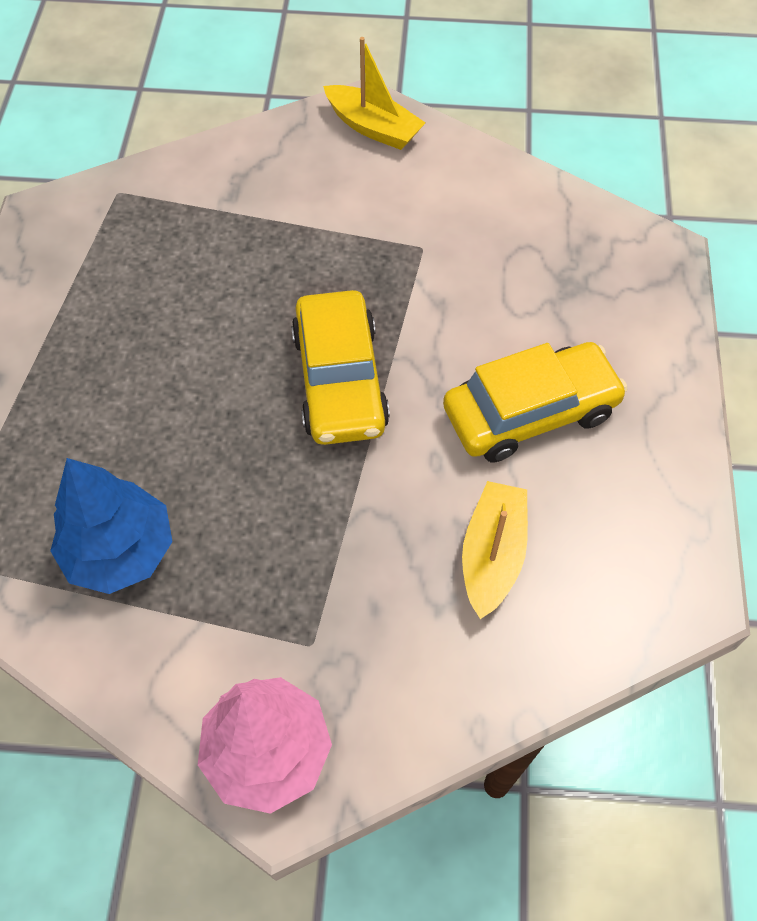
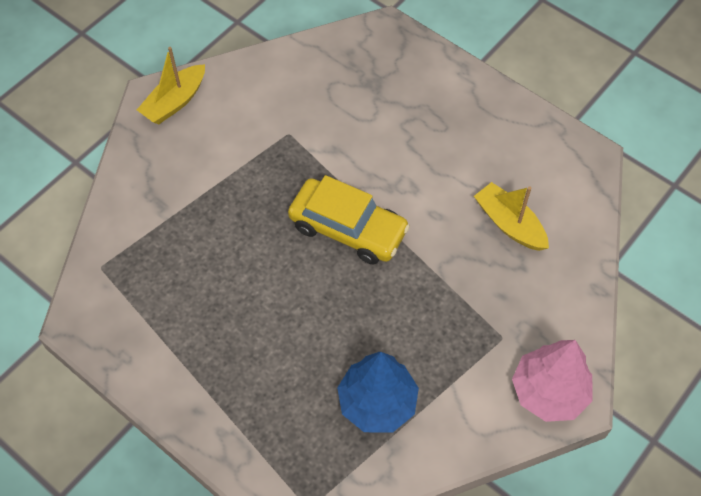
camera: 55 degrees left, 0 degrees up
(373, 127) = (175, 102): yellow boat -> yellow boat turned 150 degrees clockwise
(530, 412) = (438, 153): yellow car -> none

